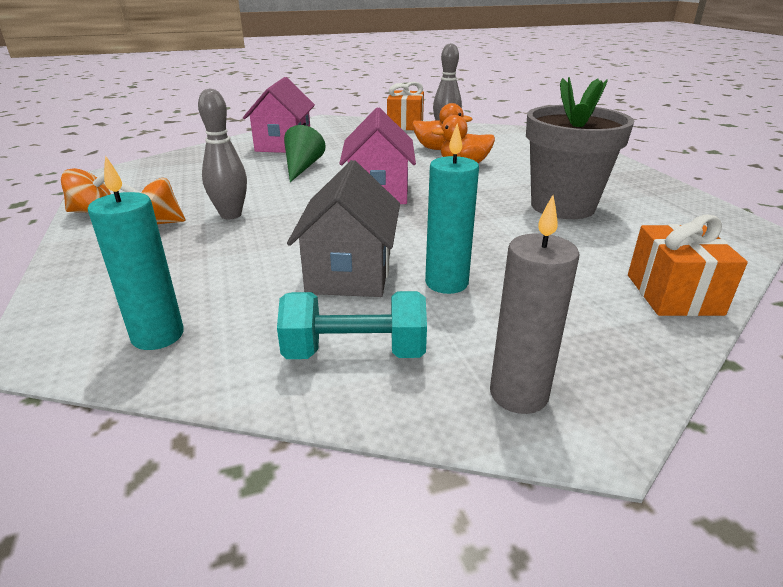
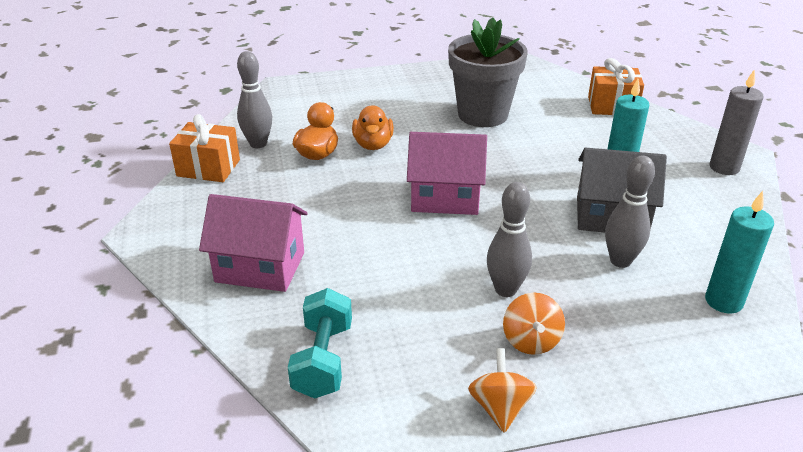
camera: 85 degrees left, 5 degrees up
(259, 272) = (620, 261): none -> grey bowling pin
(302, 167) = (362, 248): green cone -> none
(355, 352) = (709, 216): turquoise dumbbell -> turquoise dumbbell (323, 360)

